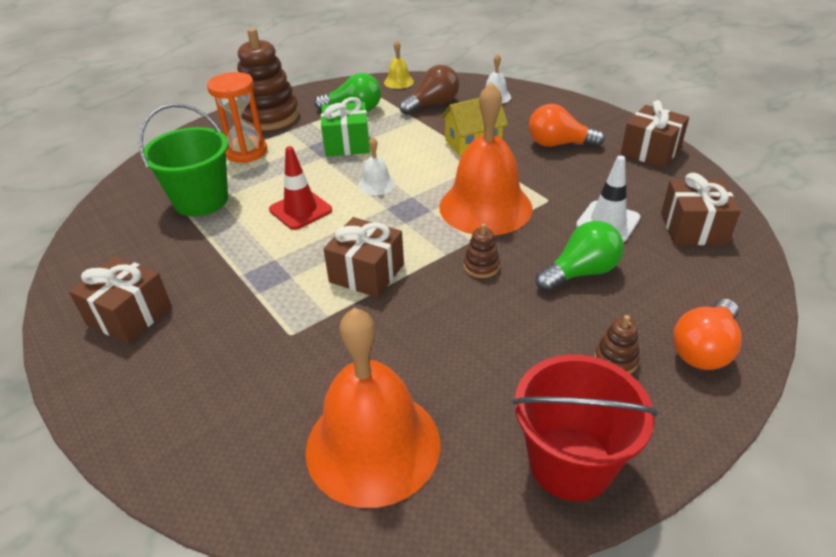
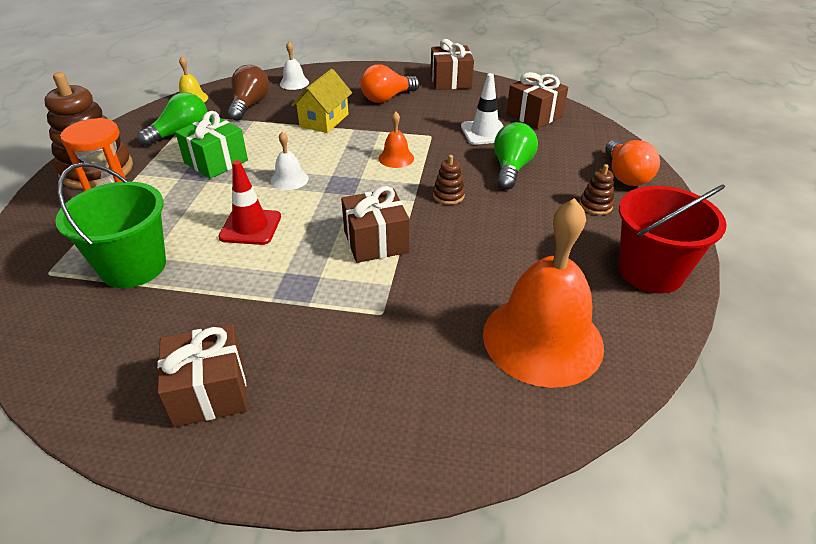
camera: 45 degrees left, 0 degrees up
(485, 207) = (396, 158): orange bell -> orange bell, size x0.43

